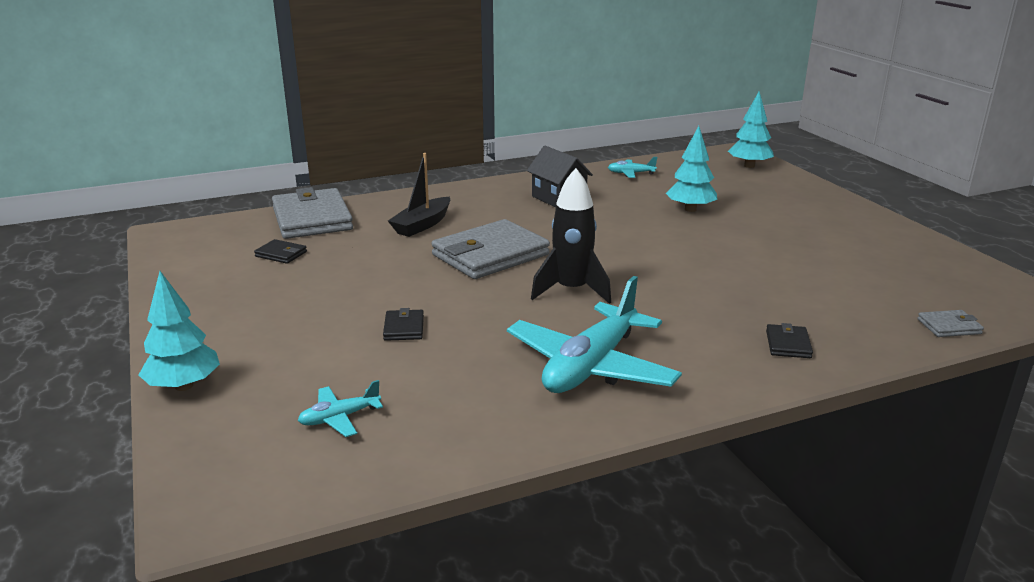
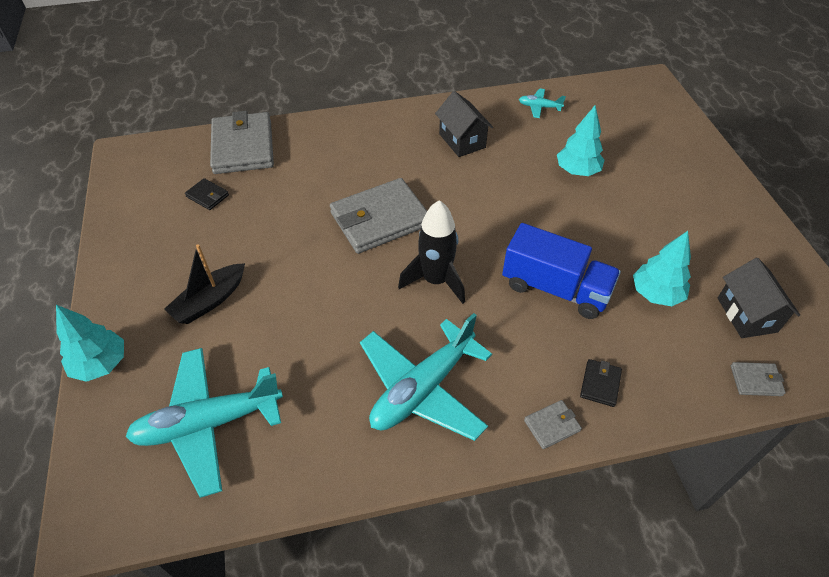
camera: 10 degrees right, 25 degrees up
(339, 418) = (208, 424): turquoise plane -> turquoise plane, size x2.24
(404, 328) = (284, 313): black wallet -> none
(422, 225) = (333, 167): black boat -> black boat (210, 301)
(706, 285) = (555, 288): none -> blue truck
(749, 166) = (655, 106): turquoise tree -> turquoise tree (656, 294)
(750, 378) = (552, 425): none -> grey wallet
(914, 285) = (746, 315): none -> black house

